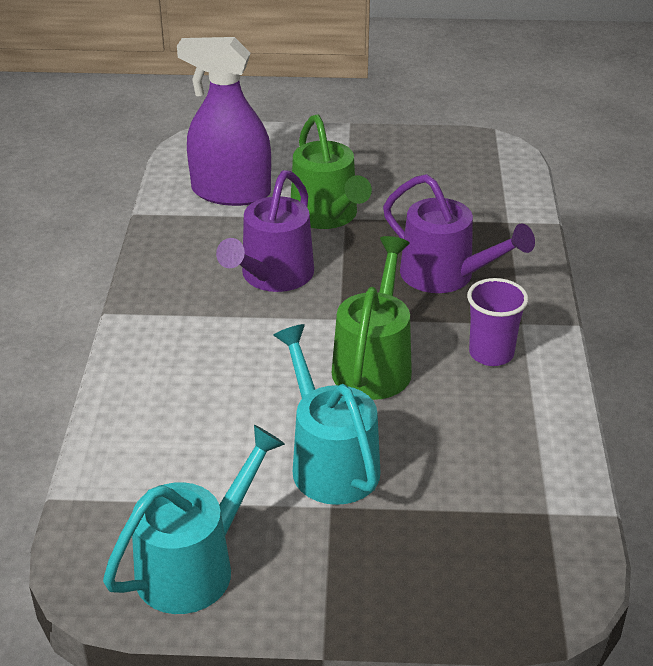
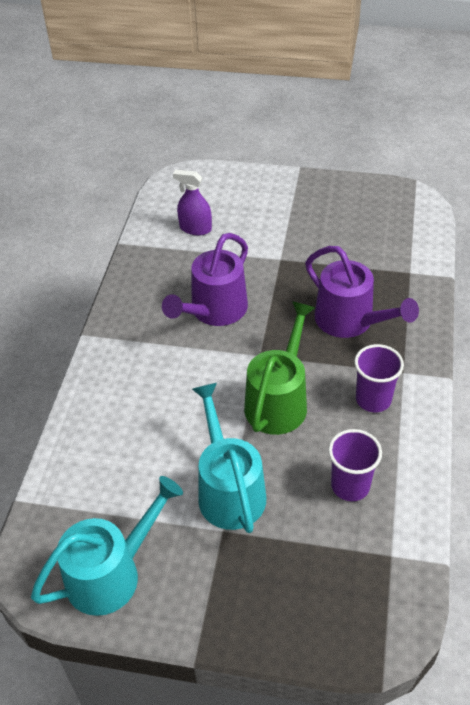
camera: 10 degrees right, 10 degrees up
(231, 192) = (195, 228): purple spray bottle -> purple spray bottle, size x0.53
(327, 216) = (266, 256): green watering can -> none
(482, 445) = (350, 486): none -> purple cup

